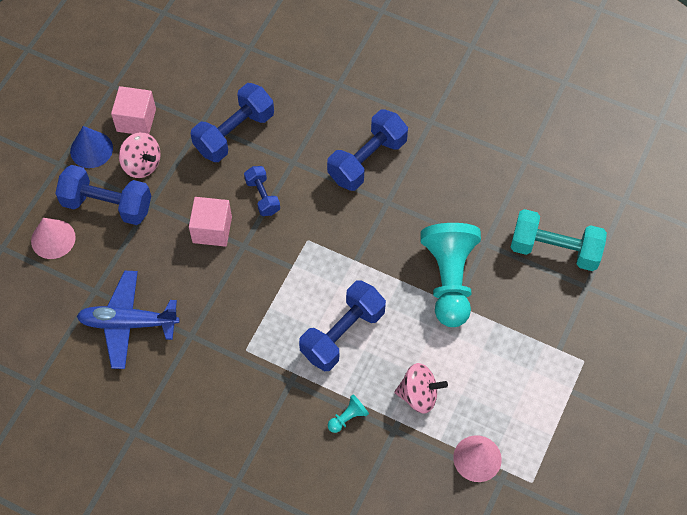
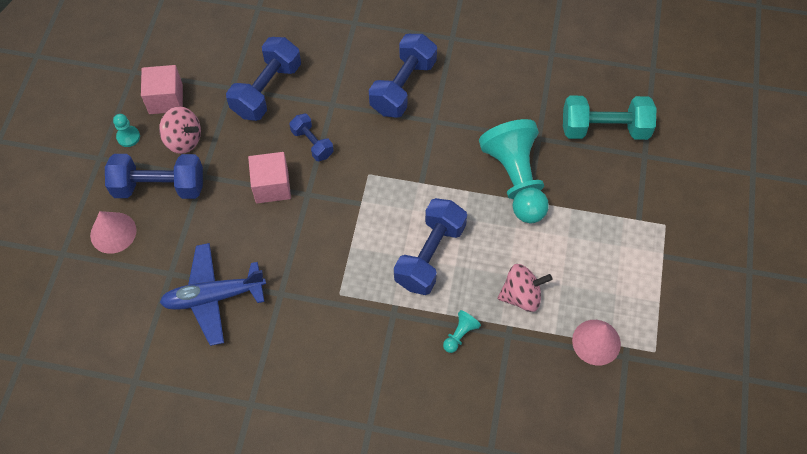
camera: 15 degrees left, 0 degrees up
(91, 149) = (128, 137): blue cone -> turquoise pawn

